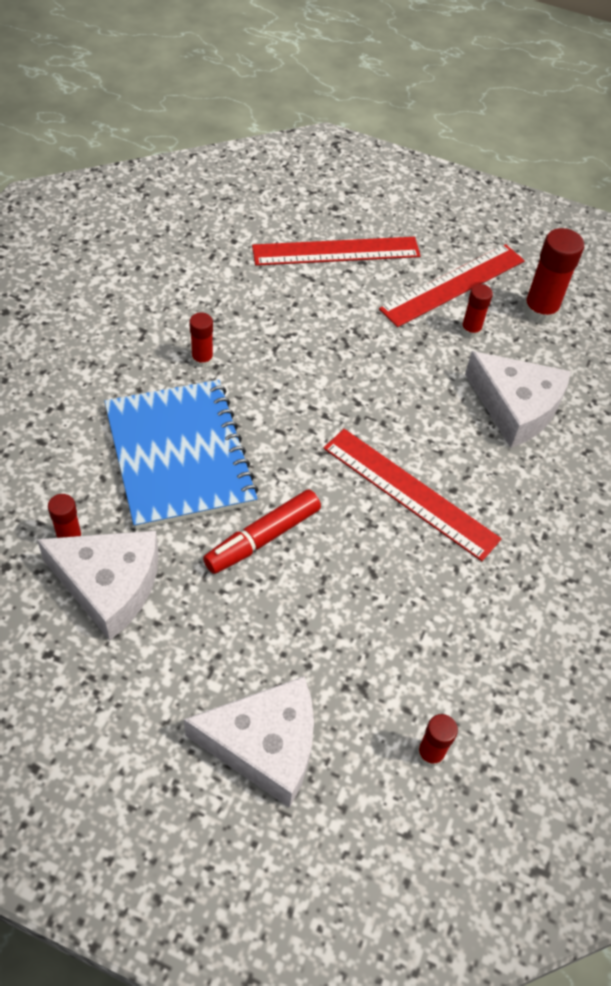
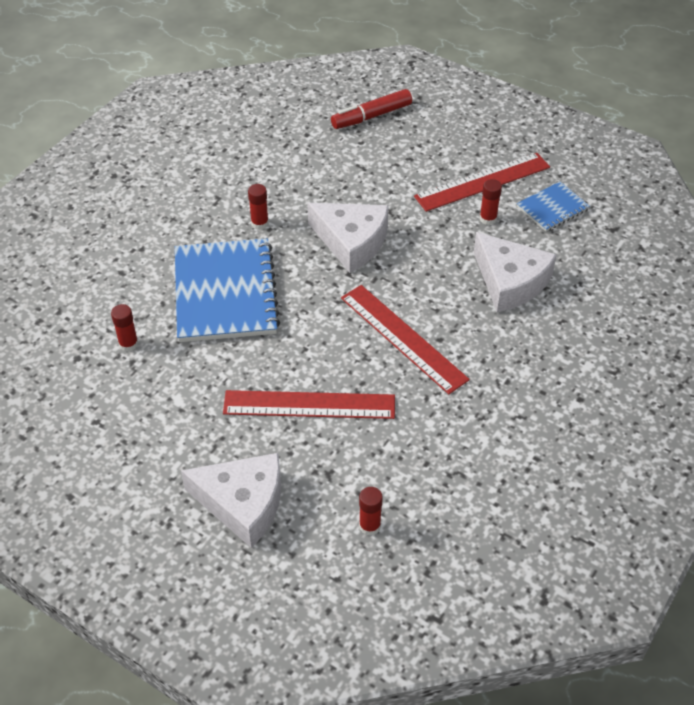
camera: 15 degrees right, 5 degrees down
(109, 585) = (151, 379): white cheese -> white cheese (351, 241)
(262, 538) = (276, 359): red marker -> red marker (371, 116)
(336, 251) = (389, 148): red ruler -> red ruler (309, 404)
(540, 311) = (552, 208): red glue stick -> blue notebook

